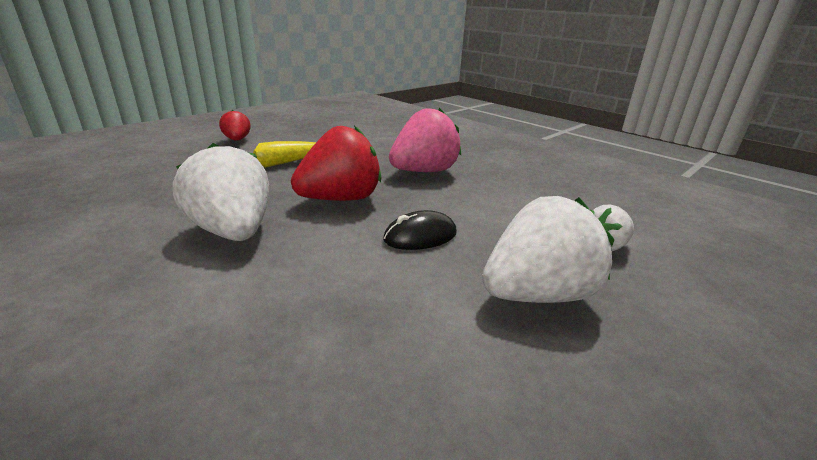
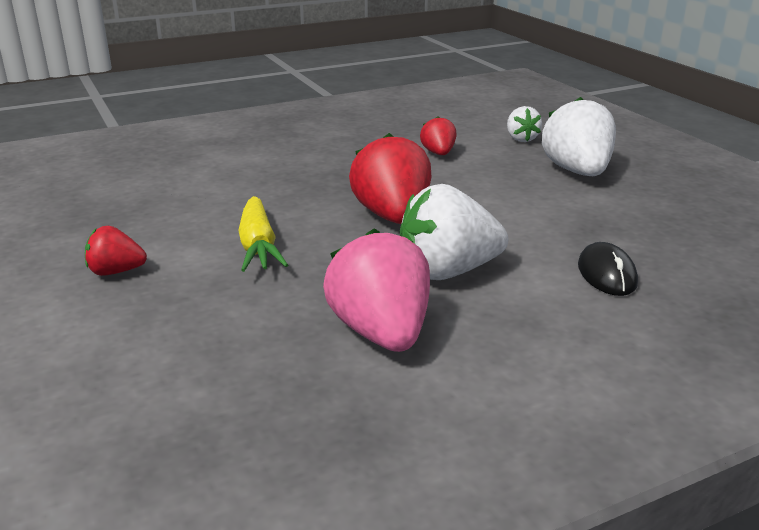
camera: 70 degrees left, 0 degrees up
(420, 236) = (486, 193): black mouse -> black mouse (606, 274)
(423, 171) = (340, 170): pink strawberry -> pink strawberry (381, 333)
(502, 204) = (438, 153): none -> red strawberry

